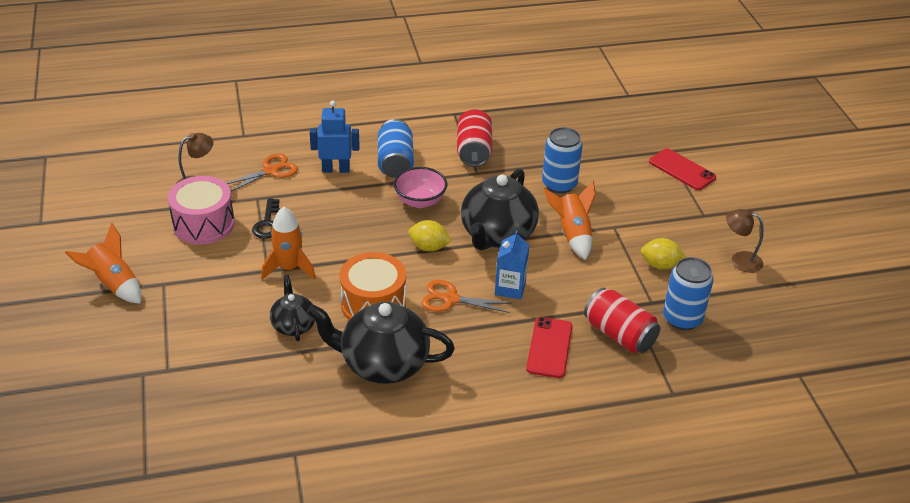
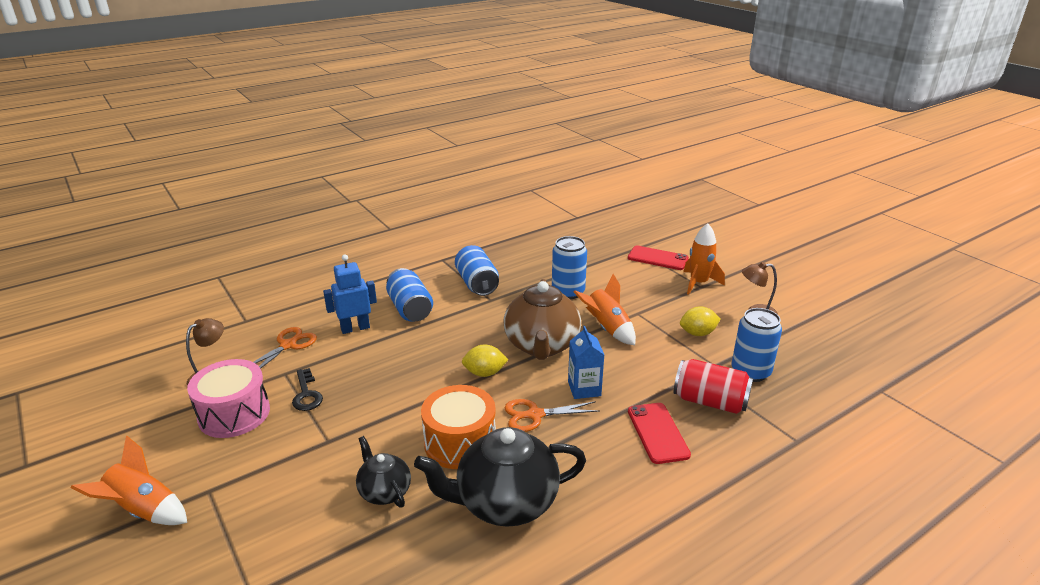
camera: 20 degrees left, 10 degrees down
(289, 268) = (351, 432): orange rocket -> orange rocket (698, 283)
(420, 201) = (452, 335): pink bowl -> none
(474, 151) = (477, 284): red can -> blue can
(497, 235) = (541, 346): black teapot -> brown teapot

